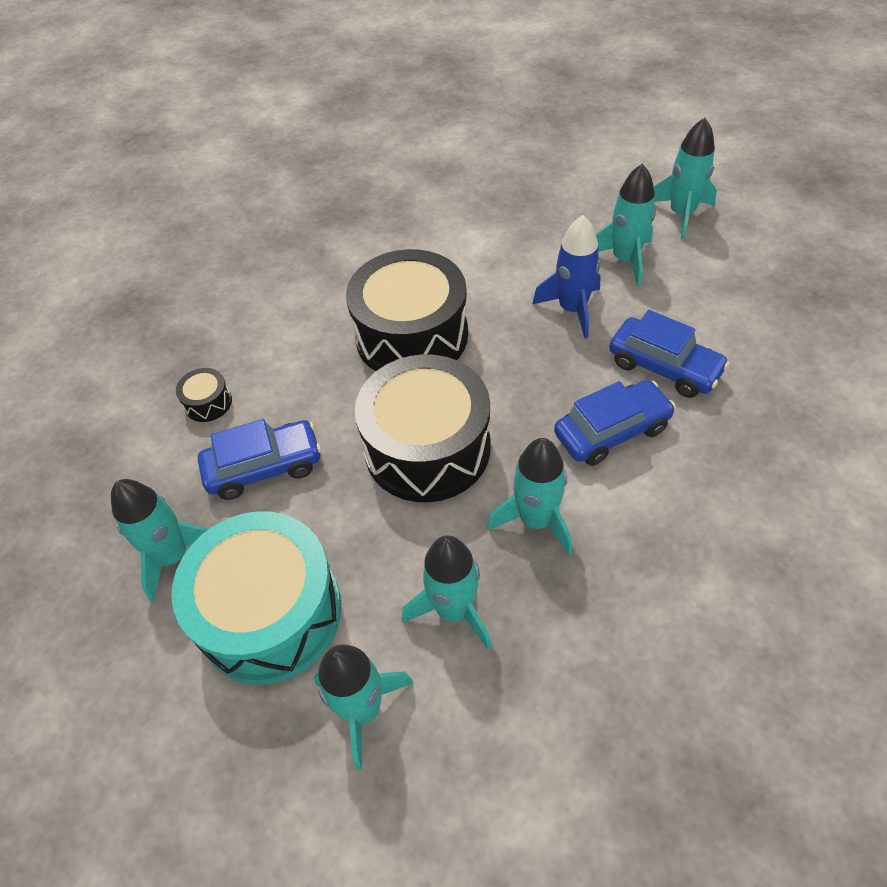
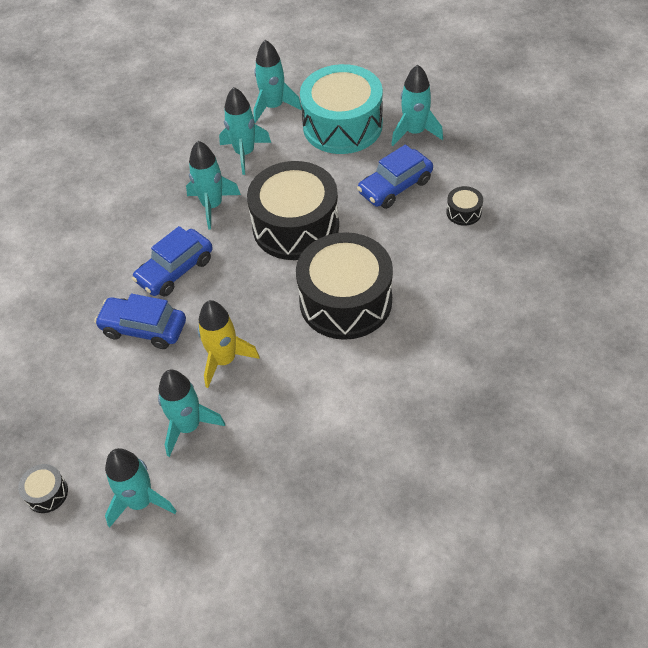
camera: 160 degrees right, 0 degrees up
(572, 309) = (224, 360): blue rocket -> yellow rocket
(777, 238) = (47, 493): none -> black drum

